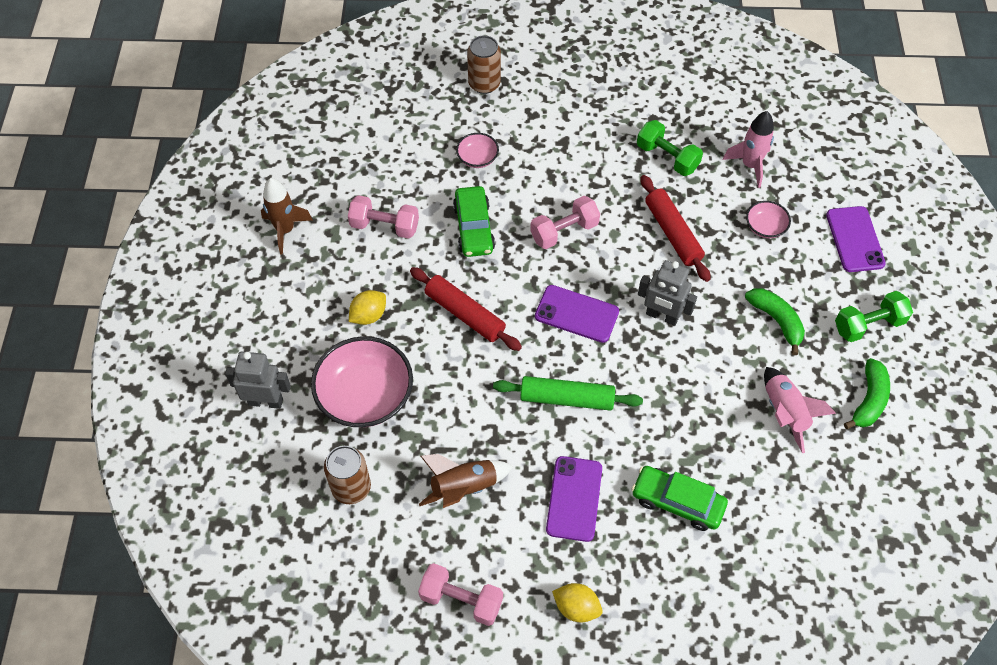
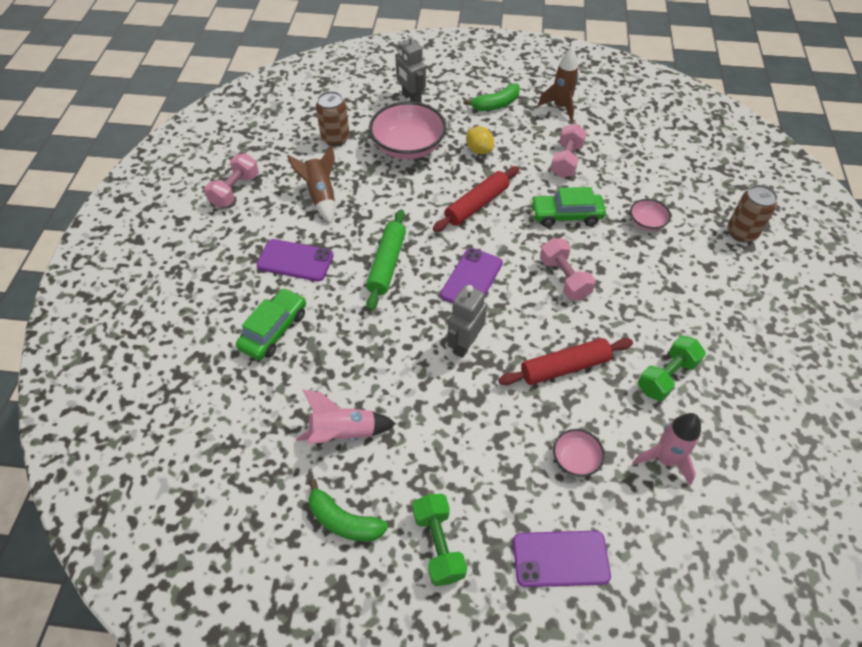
camera: 95 degrees right, 5 degrees down
(266, 401) = (411, 99): grey robot -> grey robot turned 135 degrees clockwise
(576, 607) = (207, 253): yellow lemon -> none
(776, 321) = (451, 447): green banana -> green banana (496, 105)

